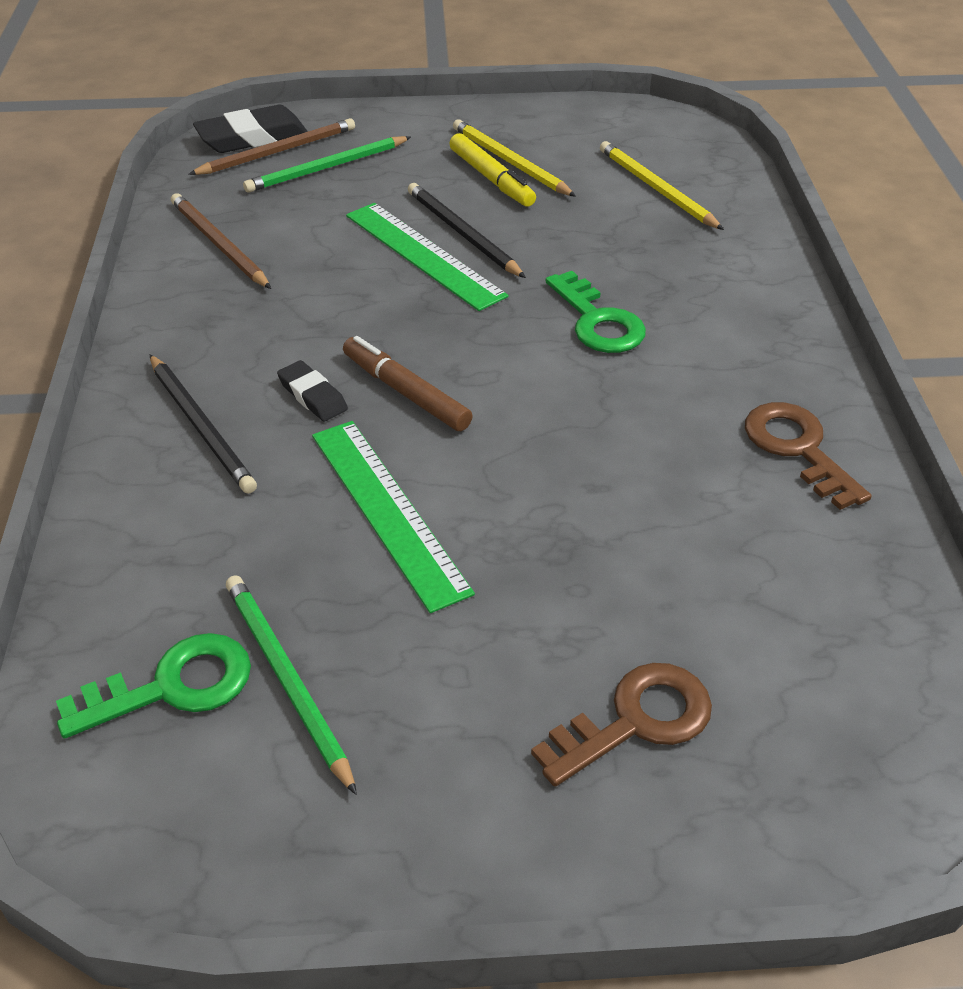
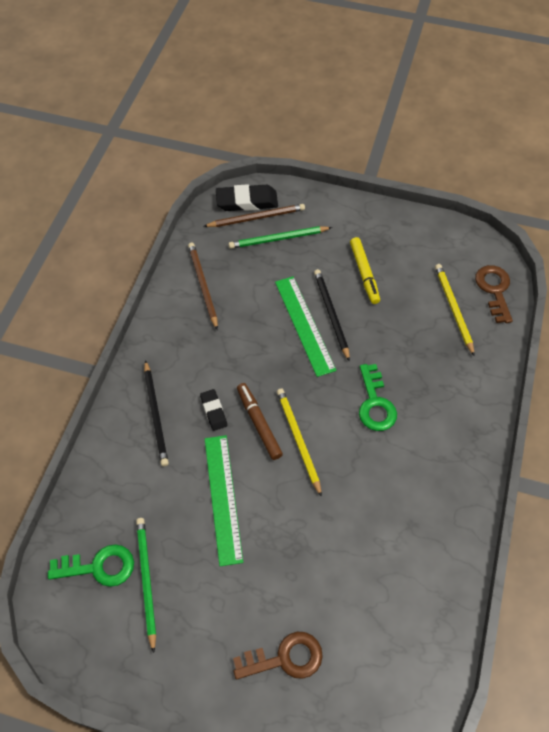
camera: 20 degrees right, 15 degrees up
(510, 162) = (380, 262): yellow pencil -> yellow pencil (298, 440)
(797, 448) = (437, 526): brown key -> brown key (494, 290)

